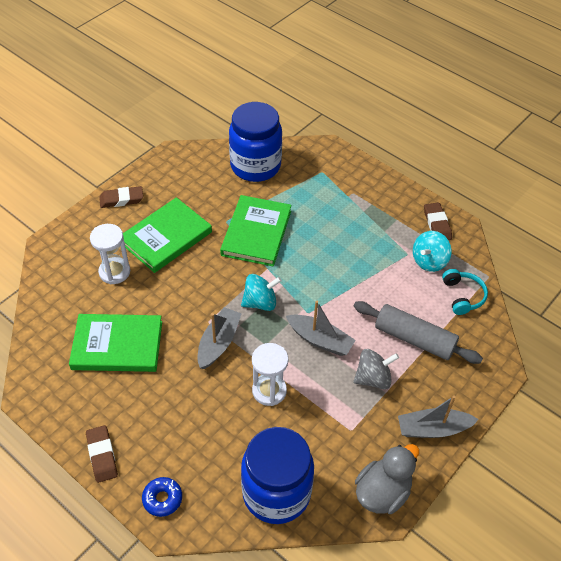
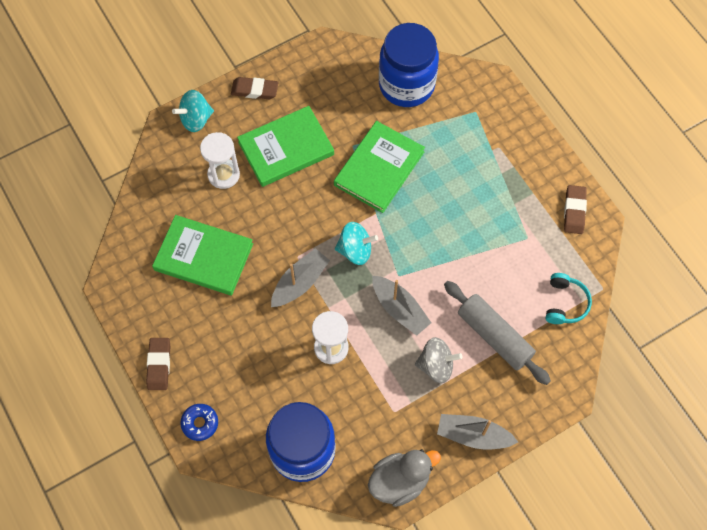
camera: 20 degrees right, 15 degrees up
(429, 261) = (547, 253): turquoise spinning top -> turquoise spinning top (196, 119)

